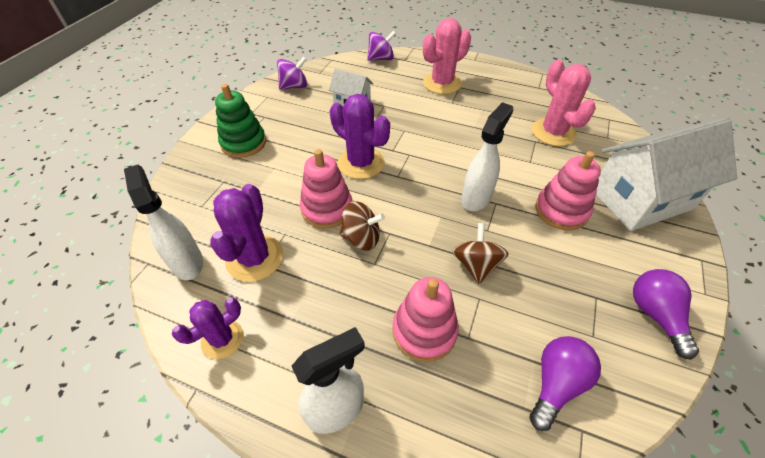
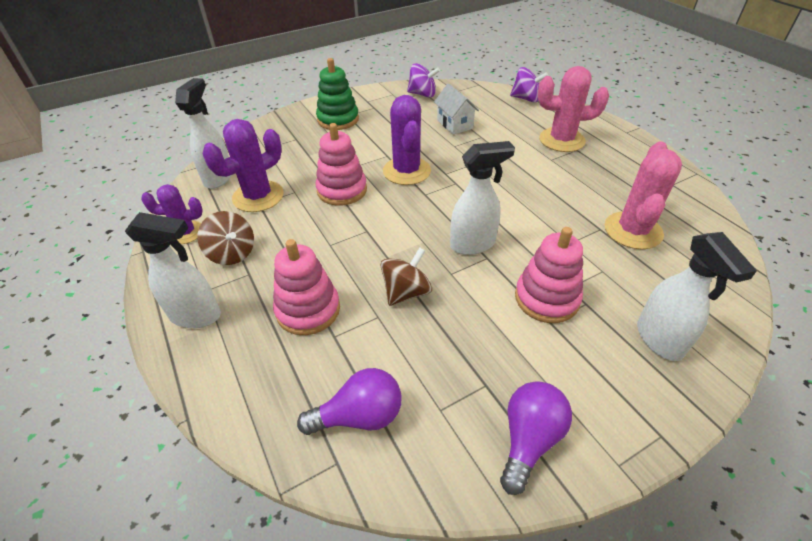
camera: 40 degrees right, 5 degrees down
(361, 238) = (342, 223): brown spinning top -> brown spinning top (232, 253)
(641, 199) = (659, 340): white house -> white spray bottle

